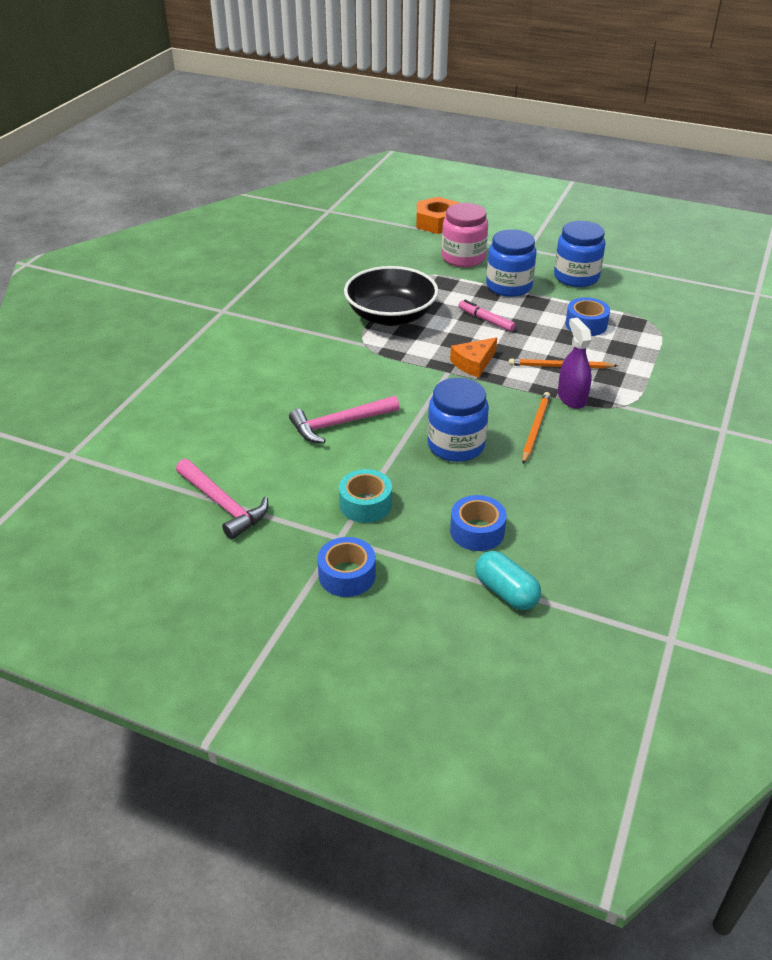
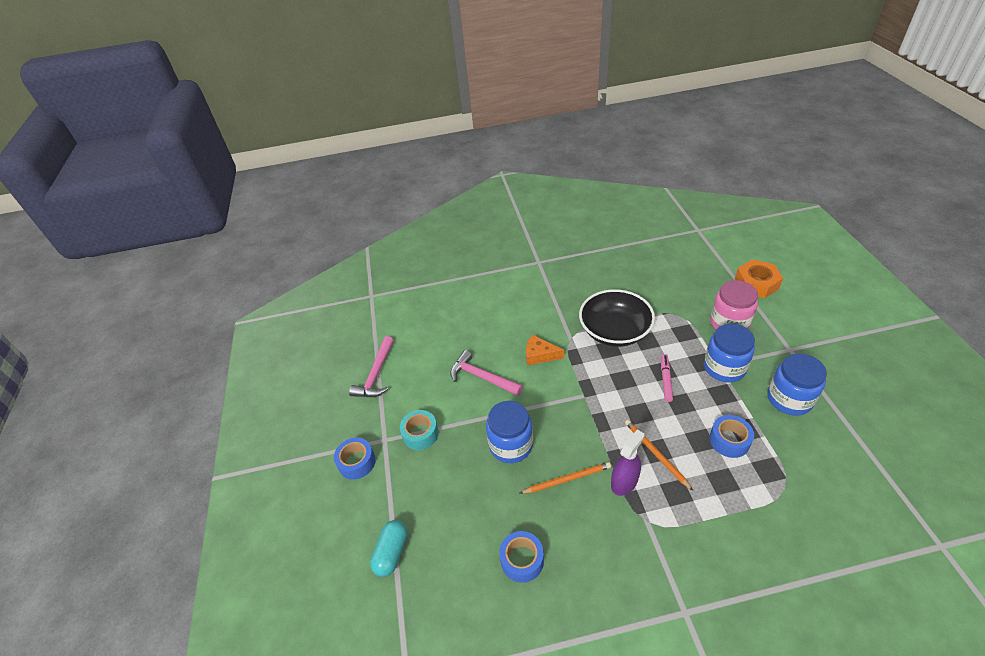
camera: 60 degrees right, 5 degrees up
(473, 363) = (607, 403): orange cheese -> orange cheese (540, 355)
(477, 531) = (436, 505): blue tape -> blue tape (522, 560)

